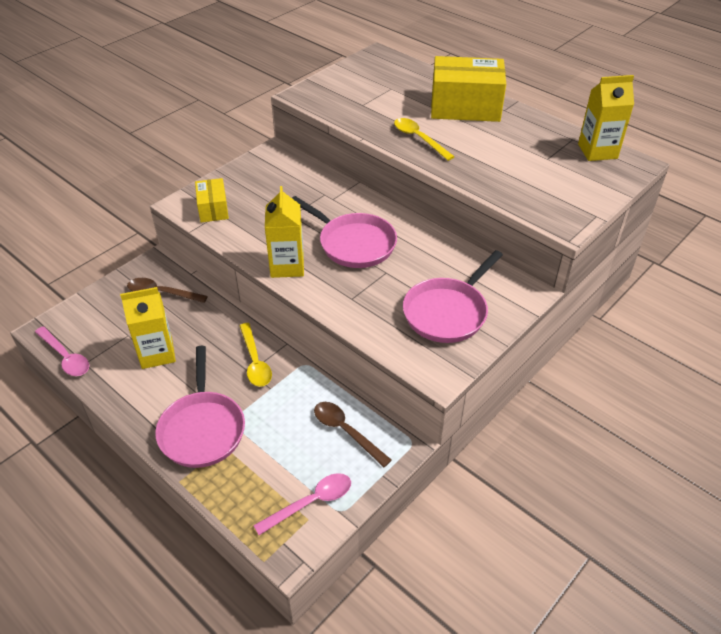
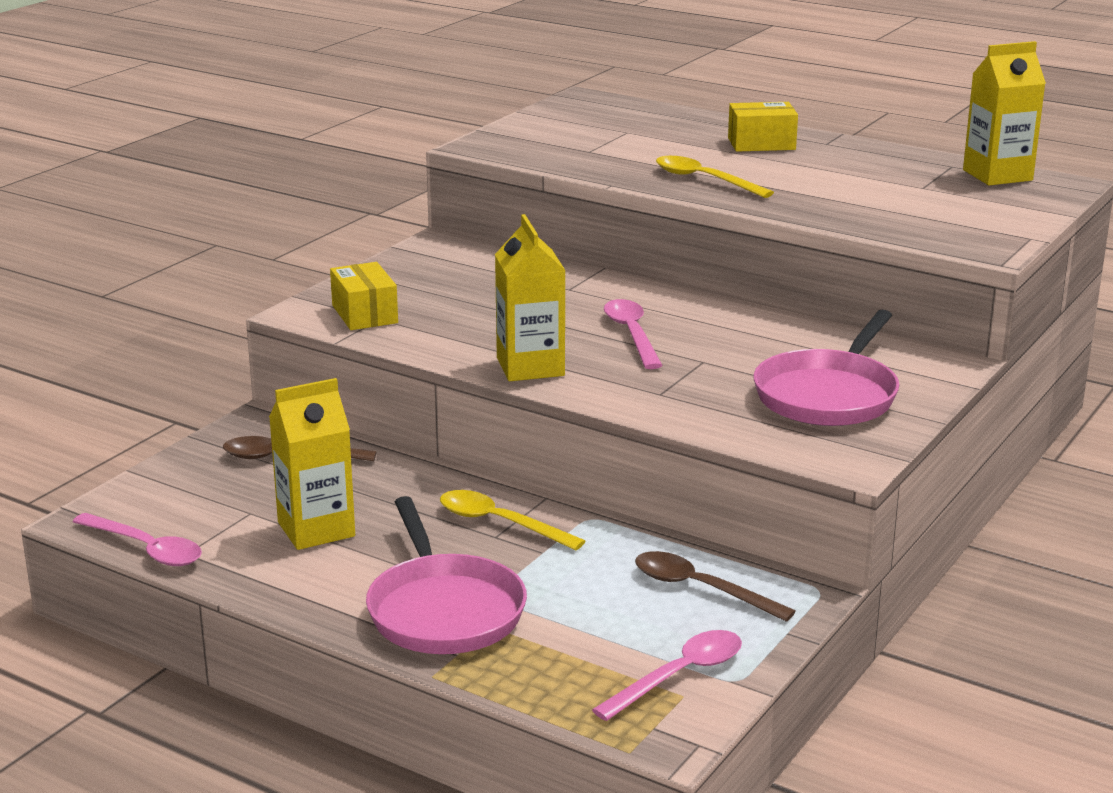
camera: 10 degrees left, 20 degrees down
(255, 361) = (500, 523): yellow spoon -> yellow spoon turned 150 degrees clockwise
(353, 243) = (632, 334): pink pan -> pink spoon
(465, 107) = (761, 144): yellow box -> yellow box, size x0.53

